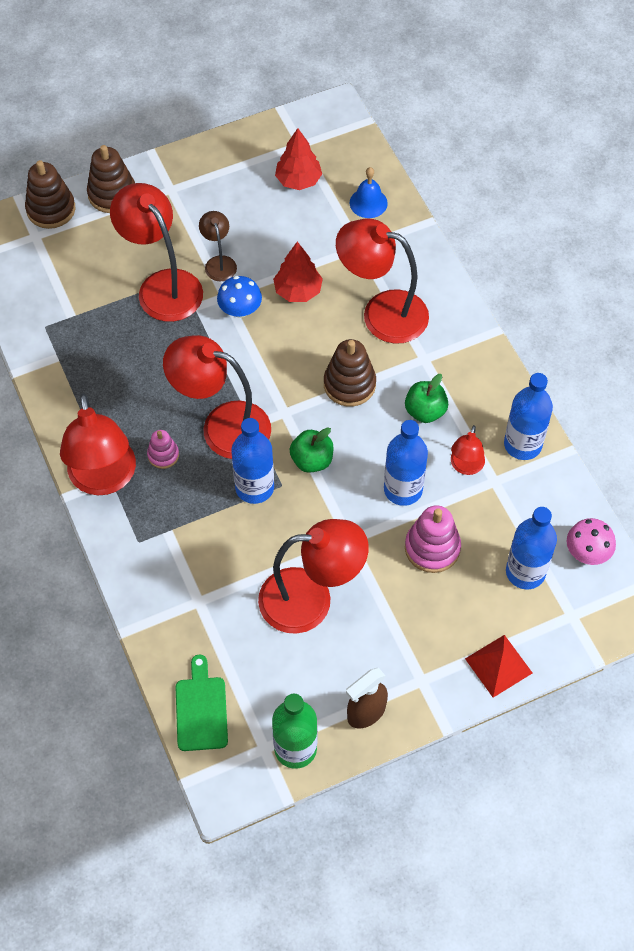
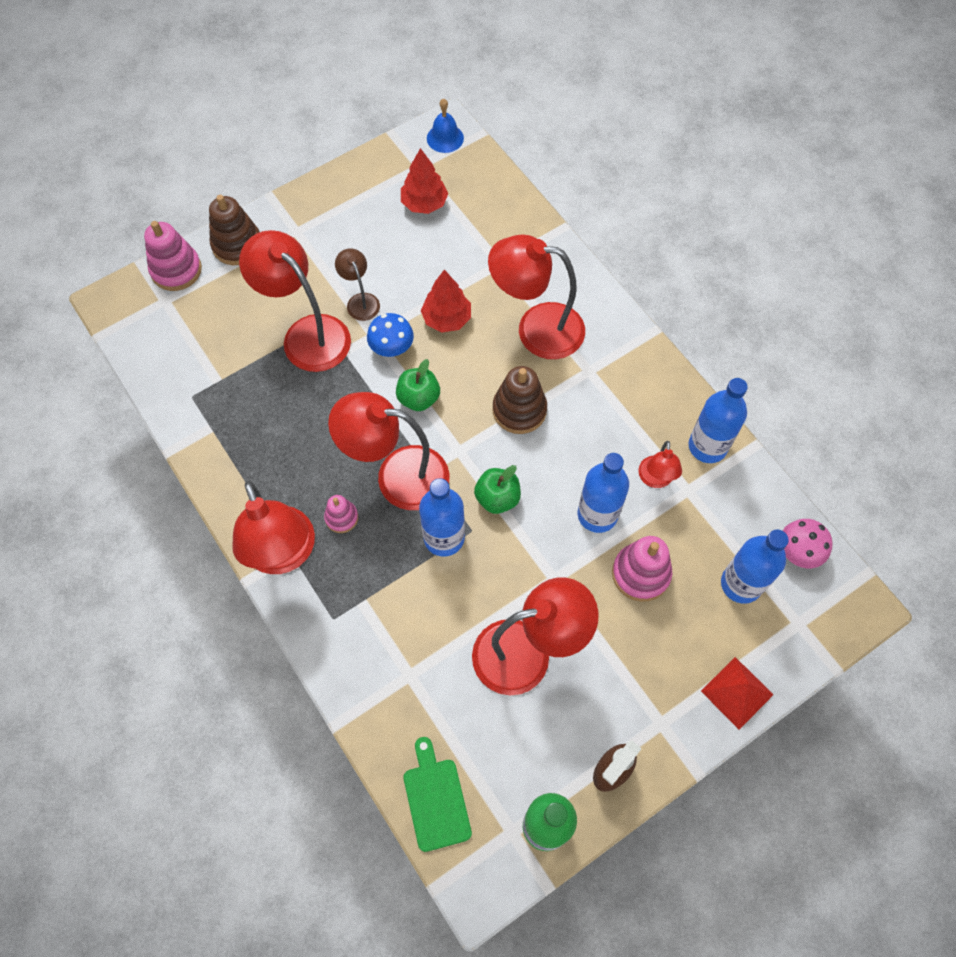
camera: 10 degrees left, 5 degrees up
(51, 209) = (176, 270): brown stacking toy -> pink stacking toy
(368, 203) = (499, 216): blue bell -> blue bell (445, 138)
(425, 411) = (602, 426): green apple -> green apple (418, 398)

